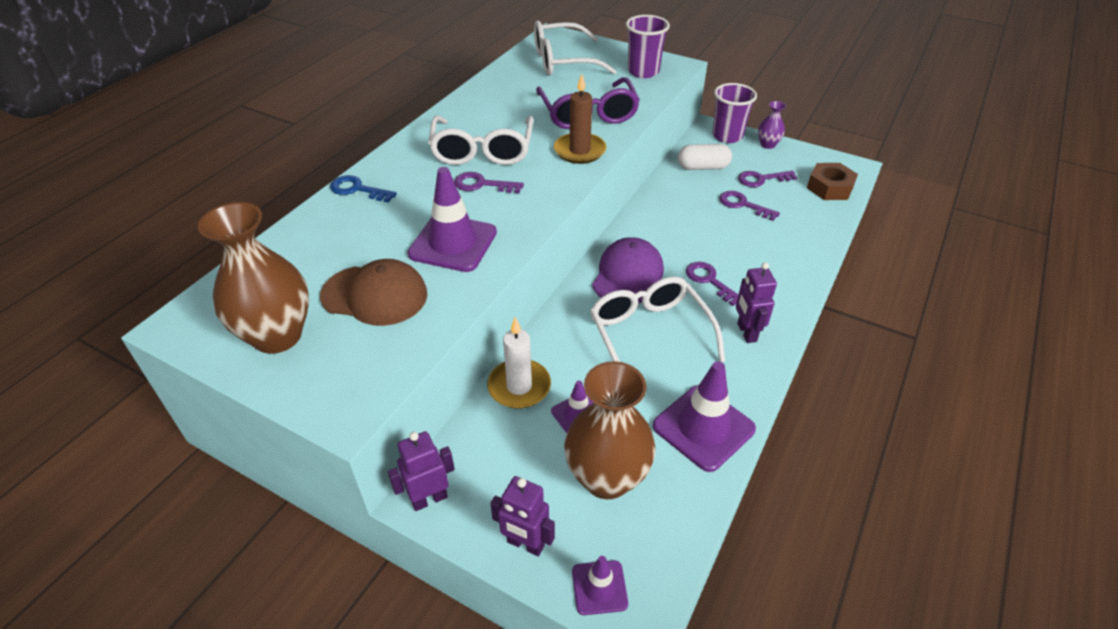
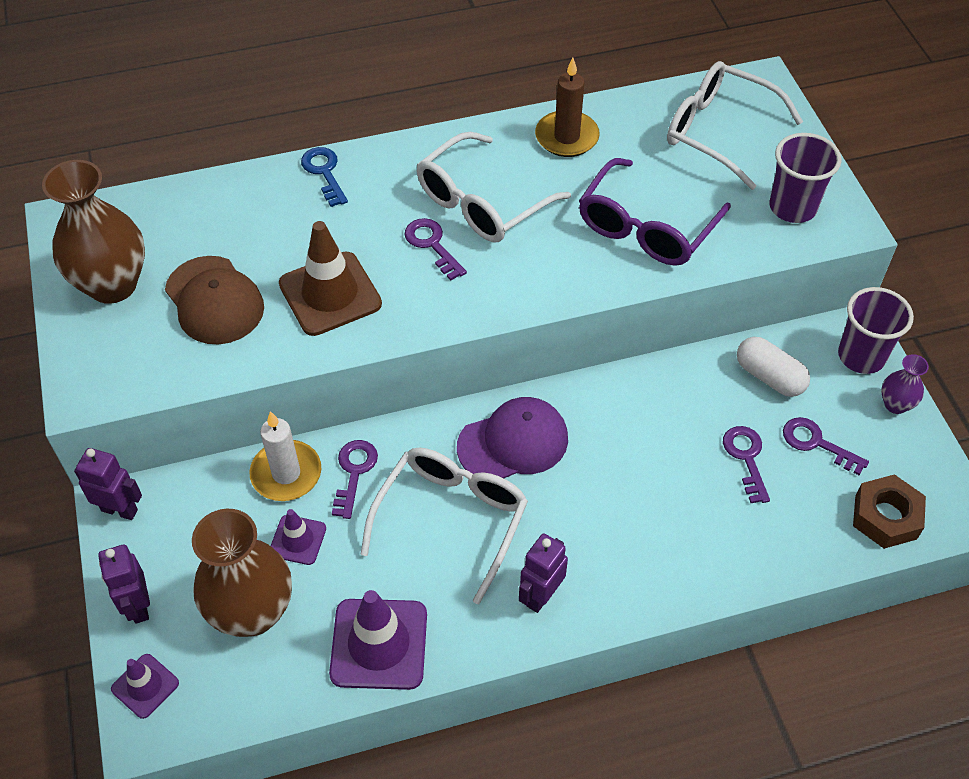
camera: 45 degrees right, 10 degrees up
(453, 243) = (330, 294): purple traffic cone -> brown traffic cone
(579, 151) = (573, 270): brown candle -> brown candle (567, 137)
(709, 280) = (583, 514): purple key -> purple key (354, 472)

